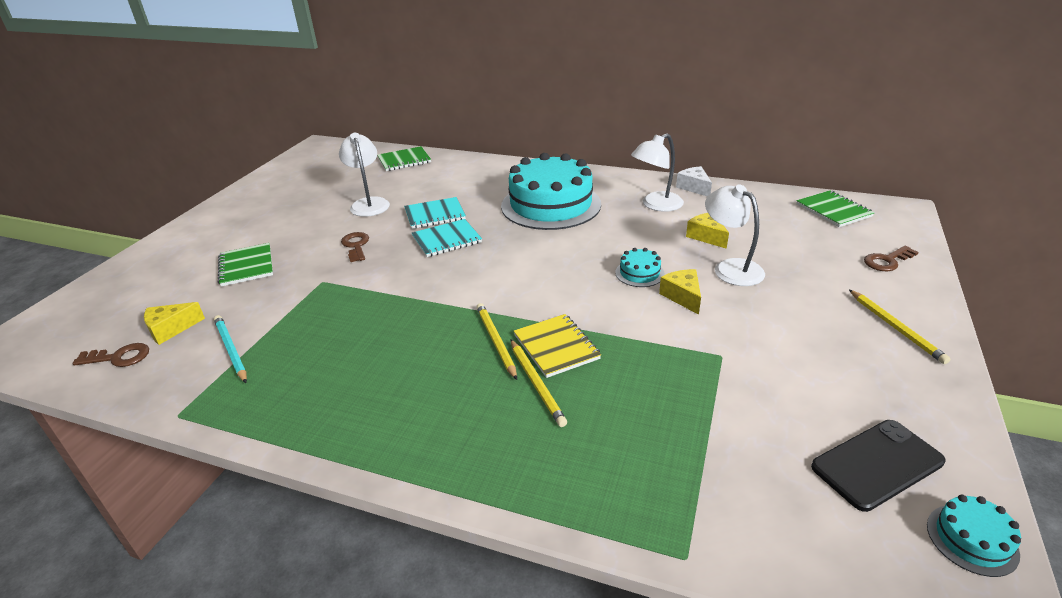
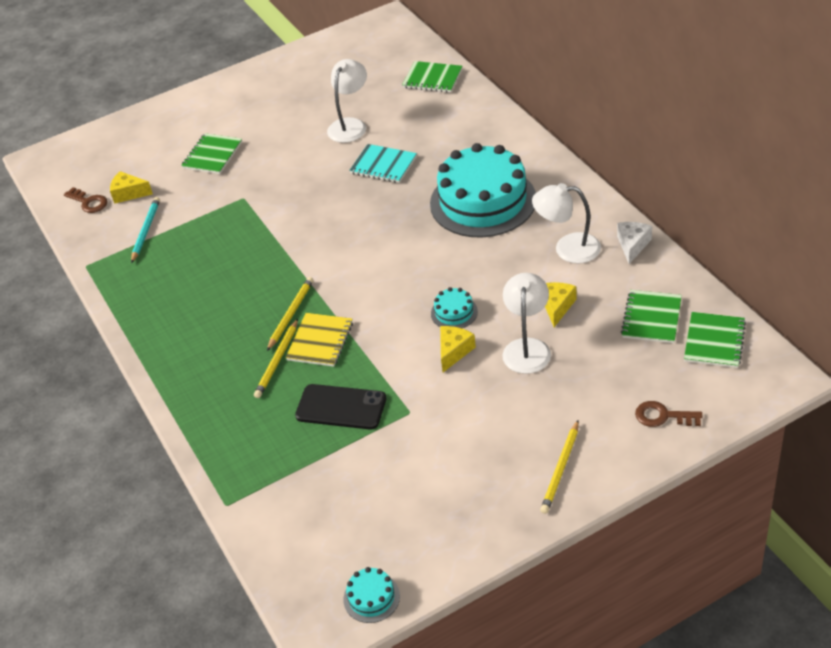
camera: 45 degrees right, 10 degrees up
(356, 246) = (296, 171): brown key -> none
(447, 240) = (362, 199): turquoise notebook -> none
(776, 216) = (651, 318): none -> green notebook
(877, 464) = (389, 533): black phone -> black phone (341, 407)

